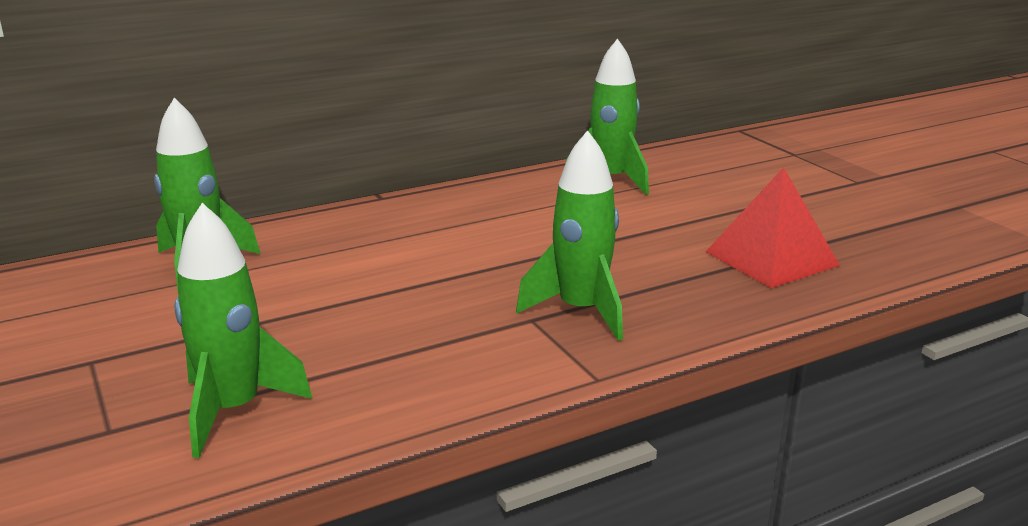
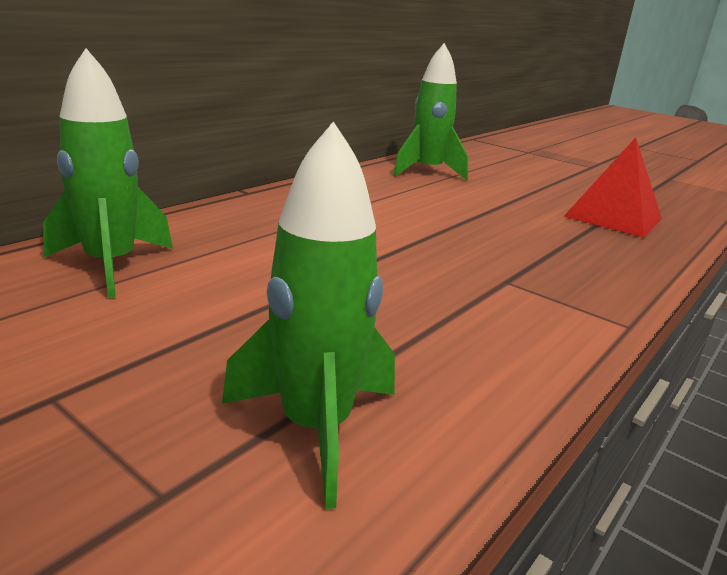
camera: 25 degrees left, 0 degrees up
(581, 311) = (537, 269): green rocket -> none

